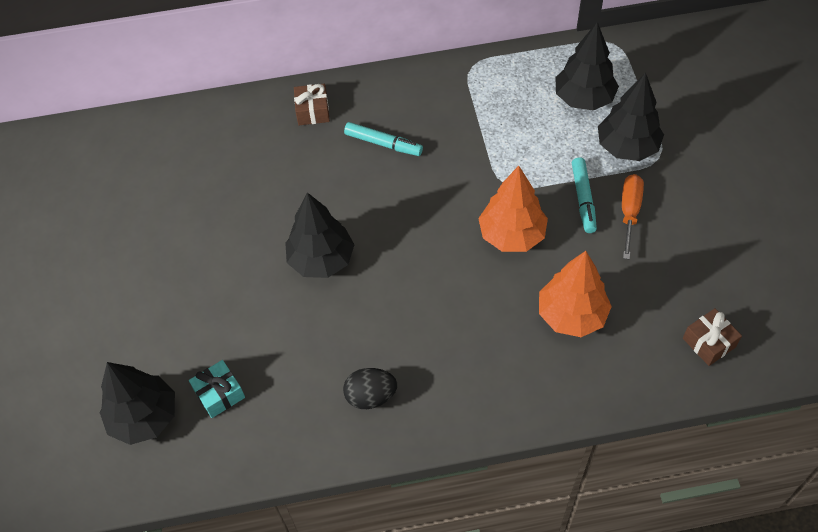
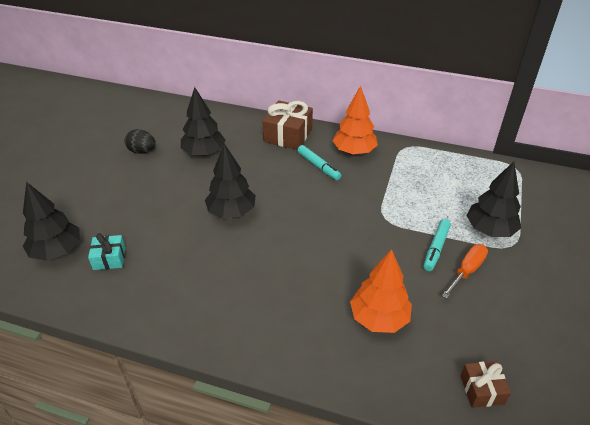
camera: 25 degrees right, 15 degrees down
(313, 111) = (288, 135): brown gift -> brown gift, size x1.74
(371, 396) = (199, 304): black egg -> black egg (142, 151)
(511, 235) = (368, 249): orange tree -> orange tree (354, 151)
(584, 98) = (474, 190): black tree -> black tree (204, 153)

